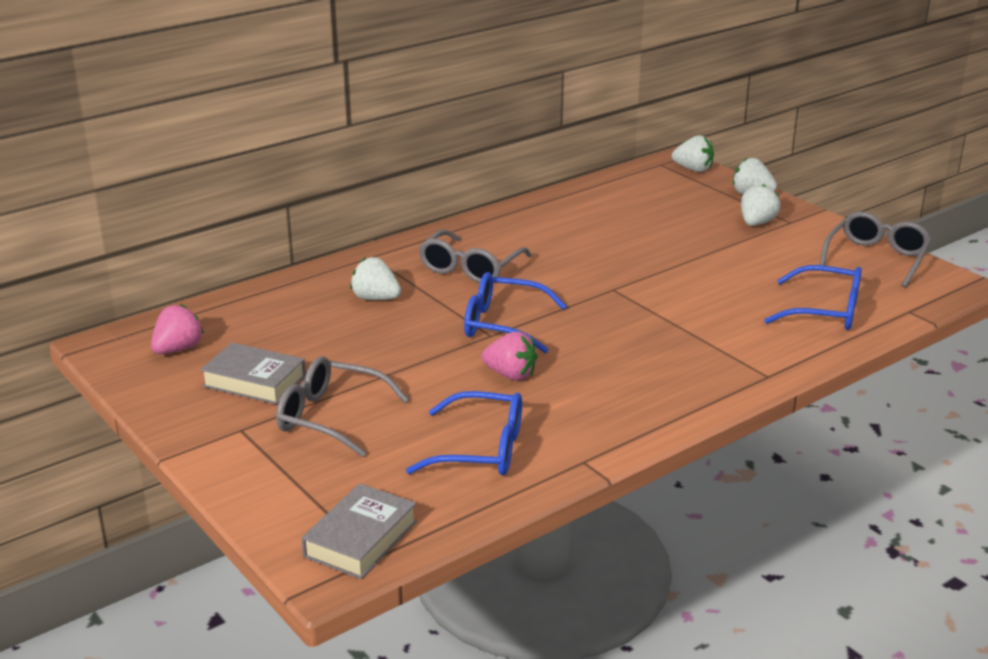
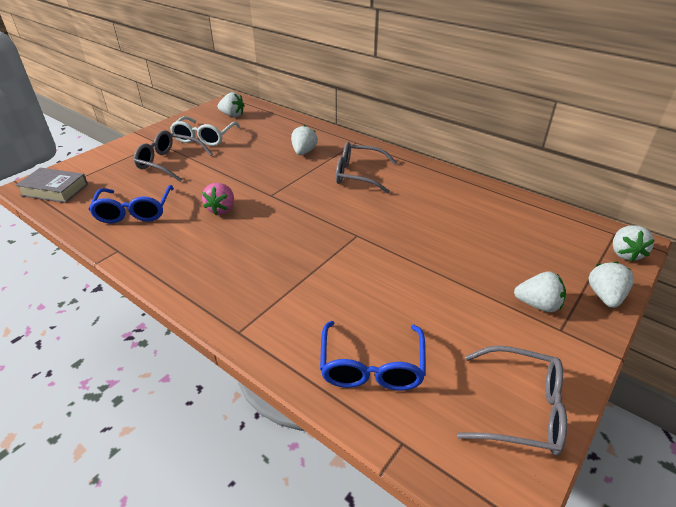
camera: 75 degrees right, 10 degrees up
(178, 349) = (232, 115): pink strawberry -> white strawberry
(254, 381) = (204, 137): grey book -> white glasses
(332, 417) = (170, 162): grey glasses -> grey glasses turned 75 degrees counterclockwise
(504, 324) = (286, 198): blue glasses -> none

